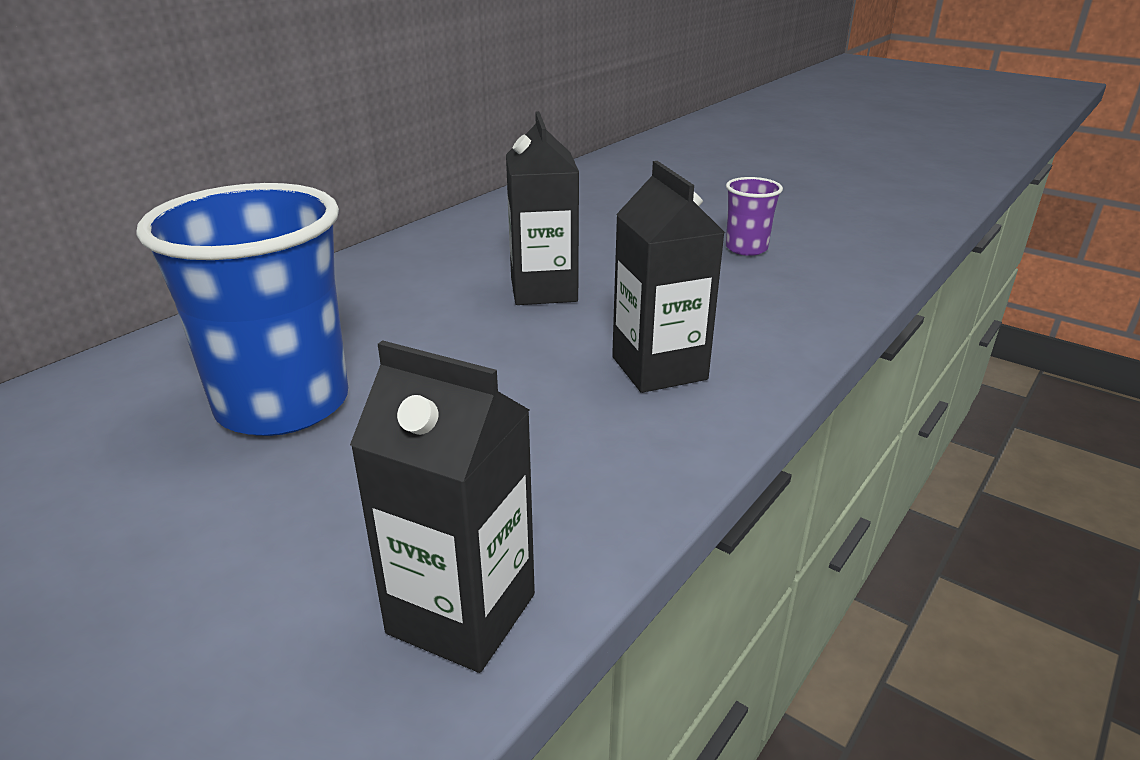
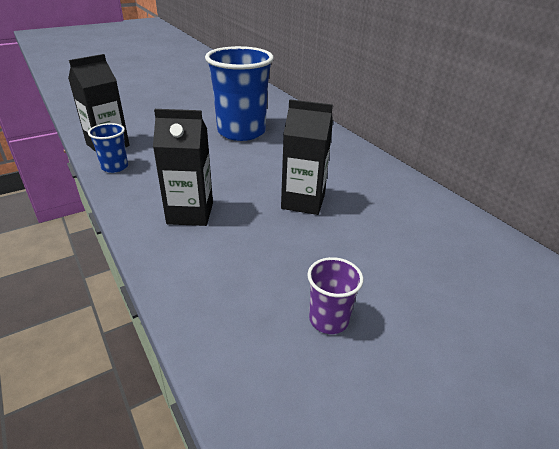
camera: 110 degrees right, 5 degrees up
(576, 530) = (115, 167): none -> blue cup

